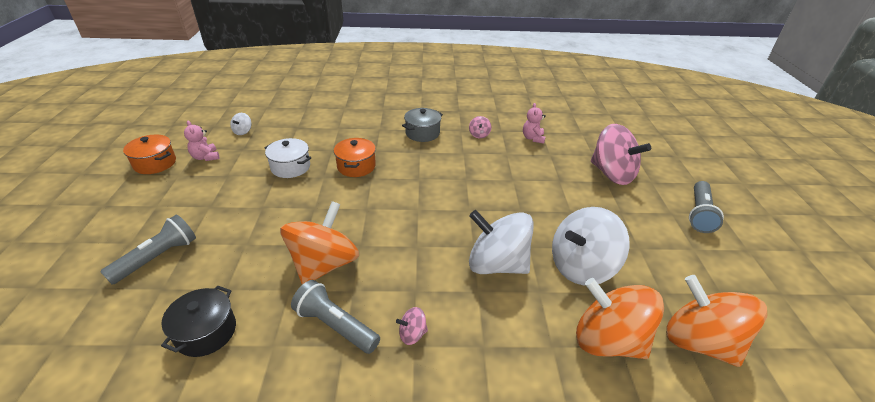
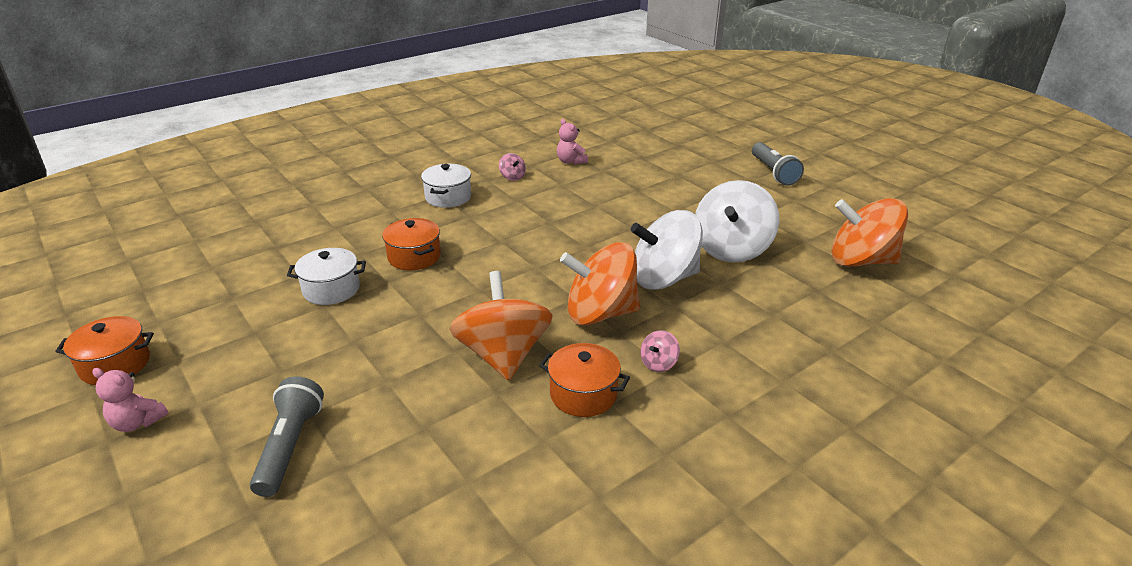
camera: 35 degrees left, 5 degrees down
(206, 157) = (189, 326): pink teddy bear -> pink teddy bear (137, 422)
(206, 332) = (458, 470): black pot -> none
(243, 131) = (201, 279): white spinning top -> none
(335, 326) = (583, 394): grey flashlight -> orange pot
(422, 133) = (448, 197): grey pot -> white pot
(608, 340) = (805, 290): orange spinning top -> orange spinning top (600, 313)
(612, 174) = (675, 167): pink spinning top -> none

